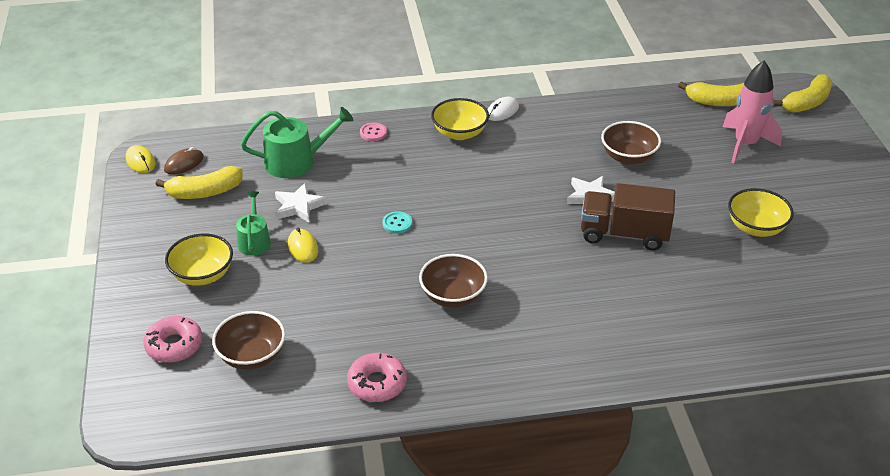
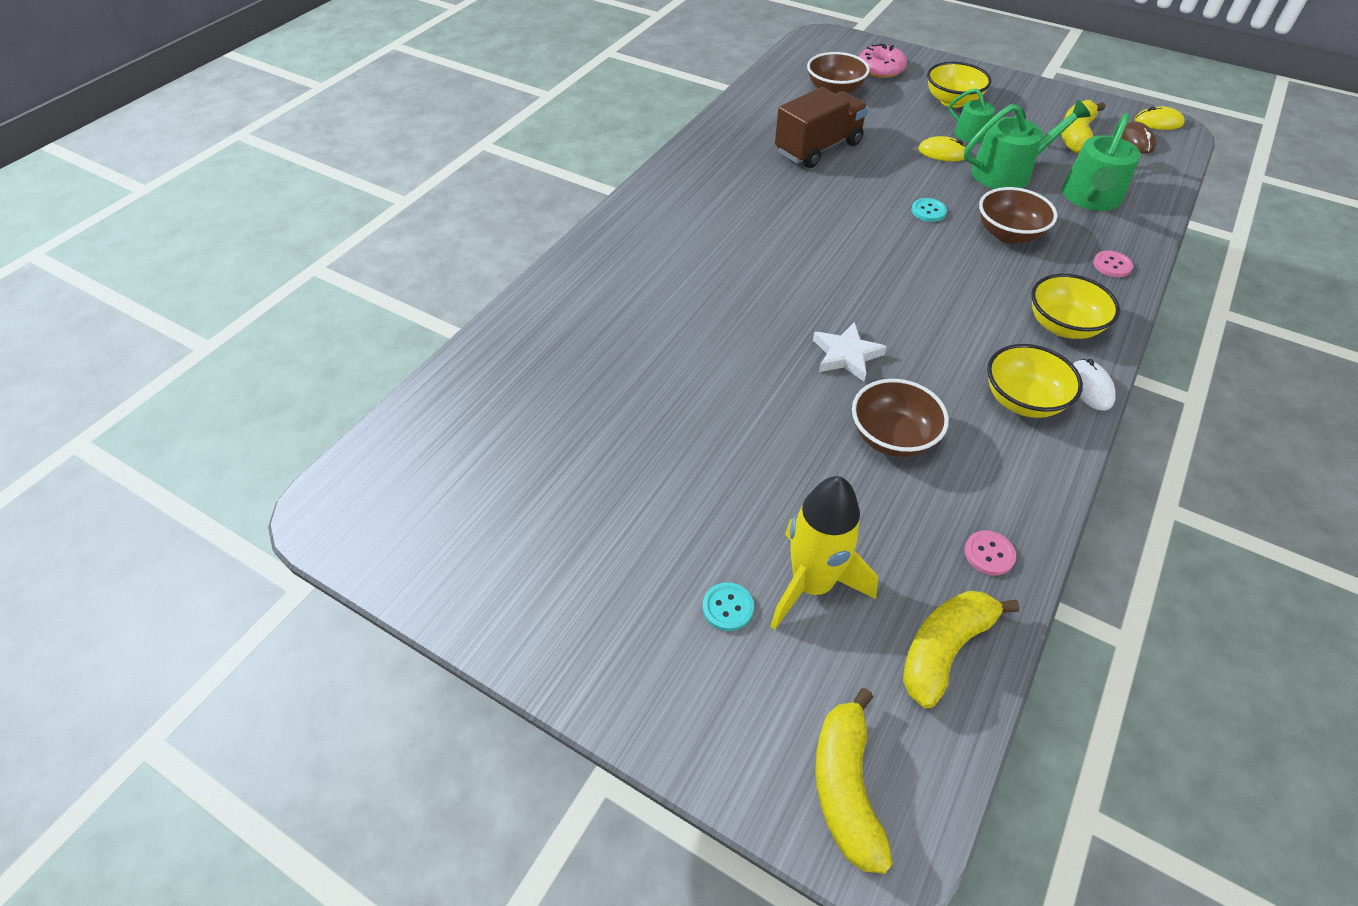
camera: 130 degrees right, 10 degrees up
(298, 206) = (1008, 172): white star -> green watering can
(377, 383) = (745, 124): pink donut -> none
(453, 296) = (795, 195): brown bowl -> brown bowl (1008, 234)
(624, 234) = (761, 340): brown truck -> brown truck (818, 148)
(656, 107) = (989, 554): none -> pink button
(745, 144) = (812, 584): pink rocket -> yellow rocket
(756, 227) = (656, 452): yellow bowl -> yellow bowl (1022, 400)
(792, 161) = (728, 607): none -> turquoise button

